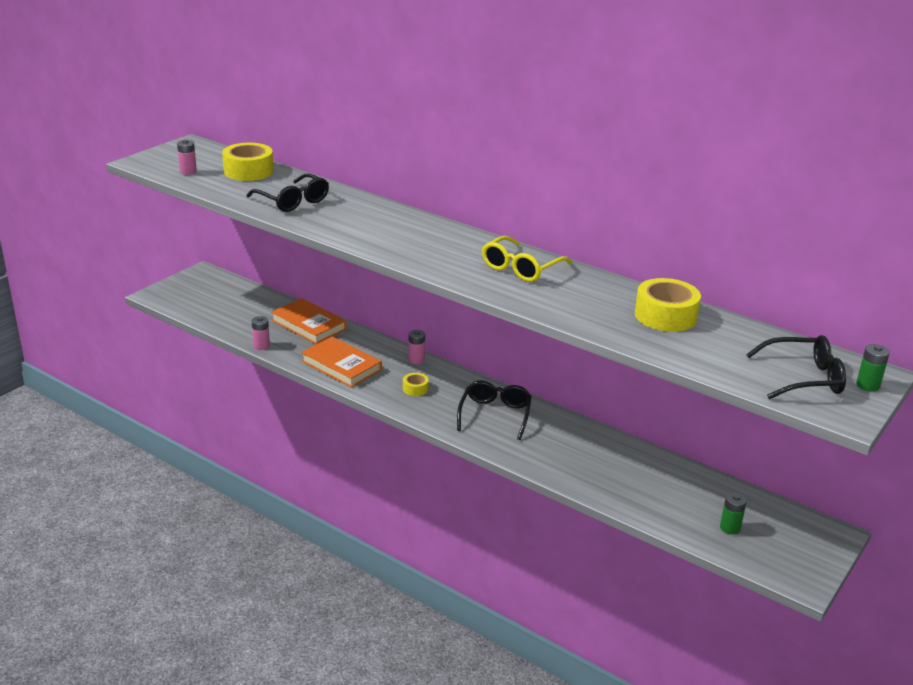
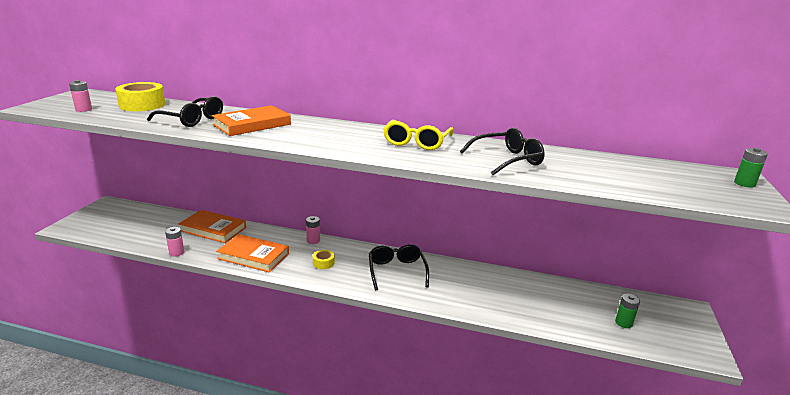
camera: 20 degrees left, 5 degrees down
(353, 217) = (252, 125): none -> orange book
(665, 316) = (555, 159): yellow tape -> none
(803, 378) = (699, 186): black glasses -> black glasses (507, 160)

